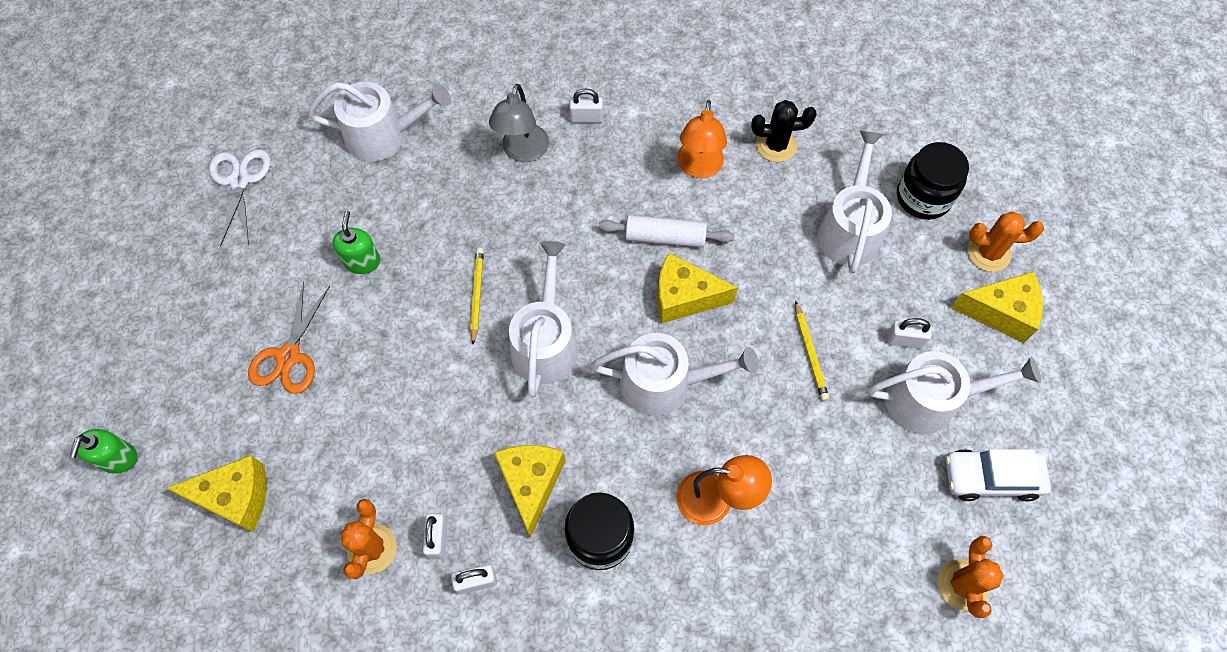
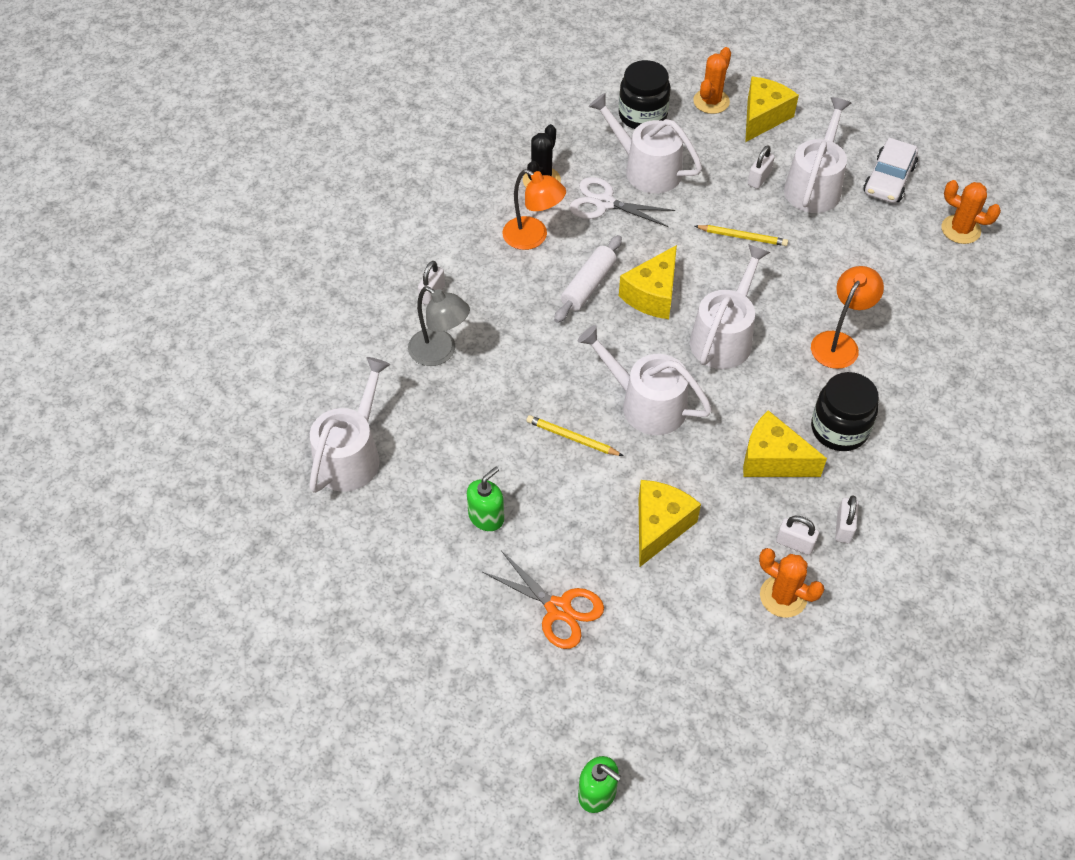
camera: 65 degrees left, 10 degrees down
(236, 497) = (686, 695): yellow cheese -> yellow cheese (659, 526)
(240, 181) = (327, 597): white scissors -> white scissors (604, 203)
(362, 261) = (486, 517): green soap dispenser -> green soap dispenser turned 105 degrees clockwise

